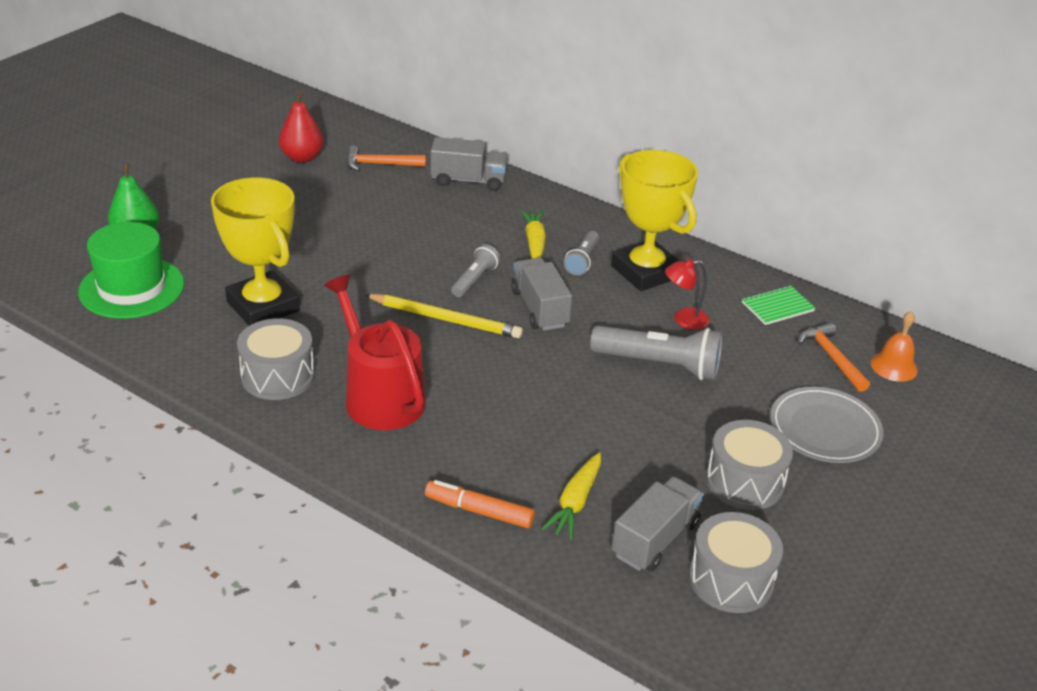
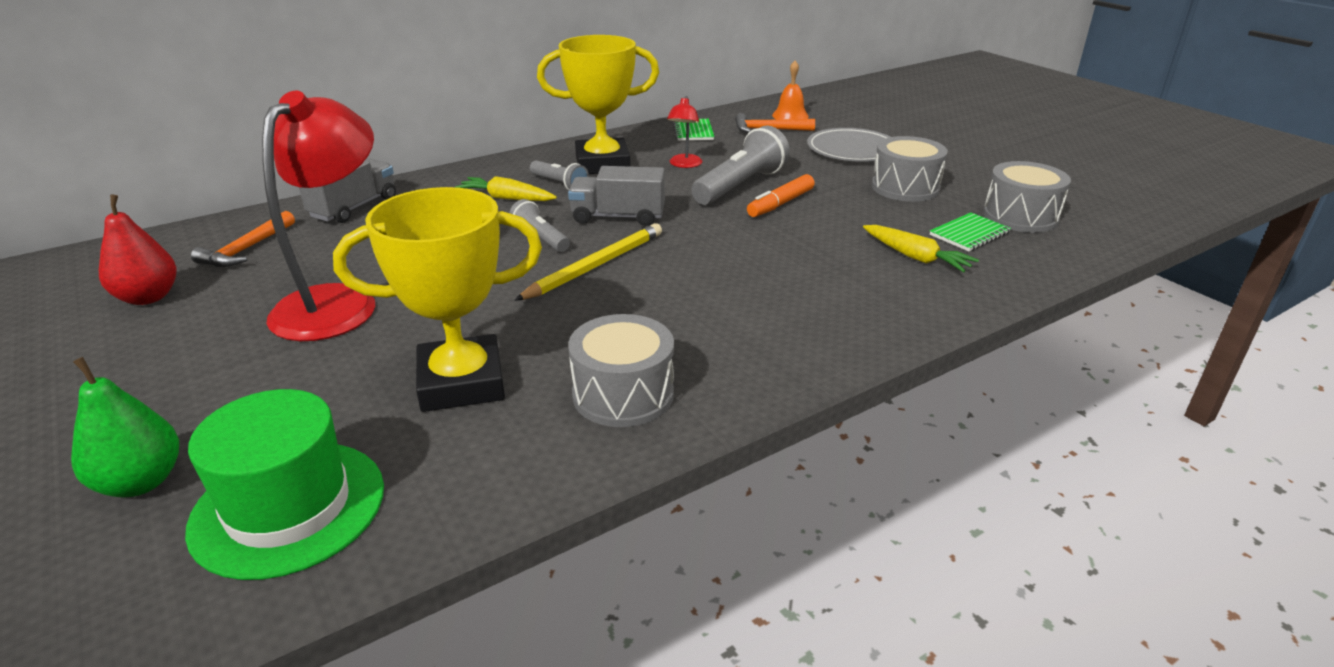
camera: 65 degrees left, 5 degrees down
(332, 226) = (338, 302): none -> red lamp
(379, 396) = (706, 328): red watering can -> none
(479, 511) = (918, 305): orange marker -> orange marker (780, 204)
(655, 539) = (969, 234): grey truck -> green notebook

